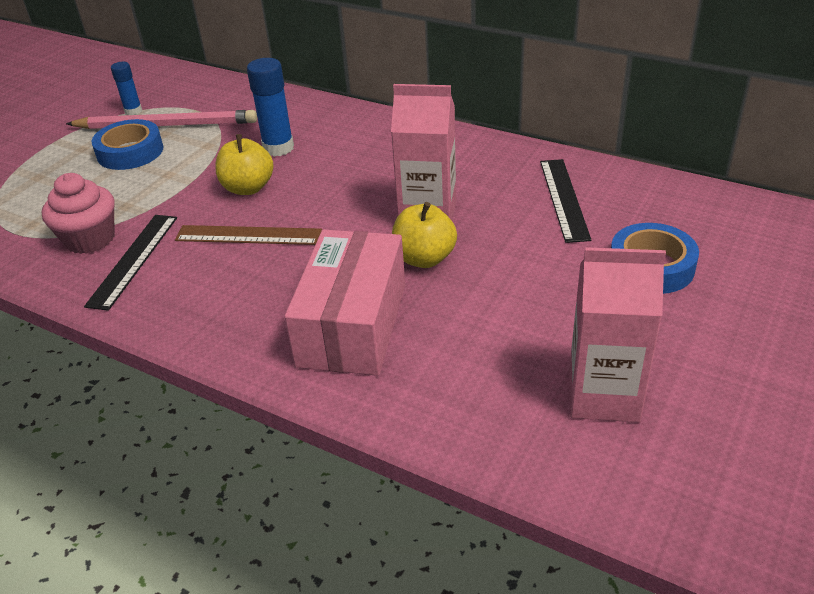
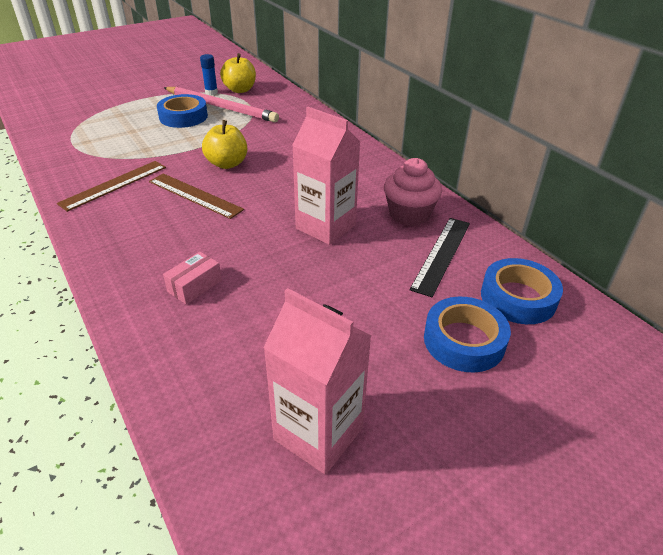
camera: 25 degrees right, 0 degrees up
(90, 239) = (105, 162): pink cupcake -> pink cupcake (409, 214)
(133, 260) = (114, 185): black ruler -> brown ruler
(278, 148) = (273, 144): blue glue stick -> none
(352, 324) = (195, 286): pink box -> pink box, size x0.42
(424, 258) = (291, 258): yellow apple -> yellow apple (240, 90)
(663, 211) = (518, 297): none -> blue tape

